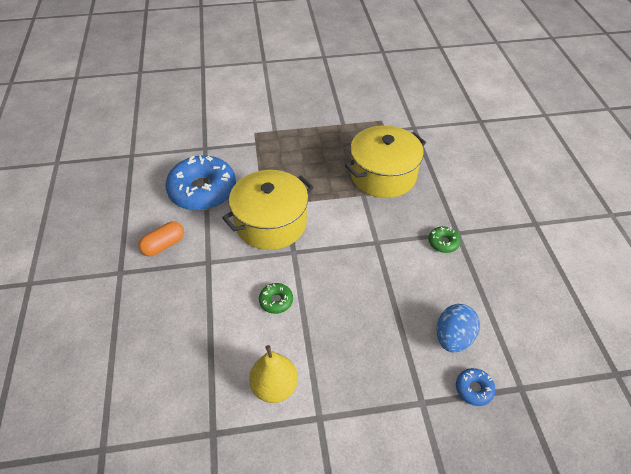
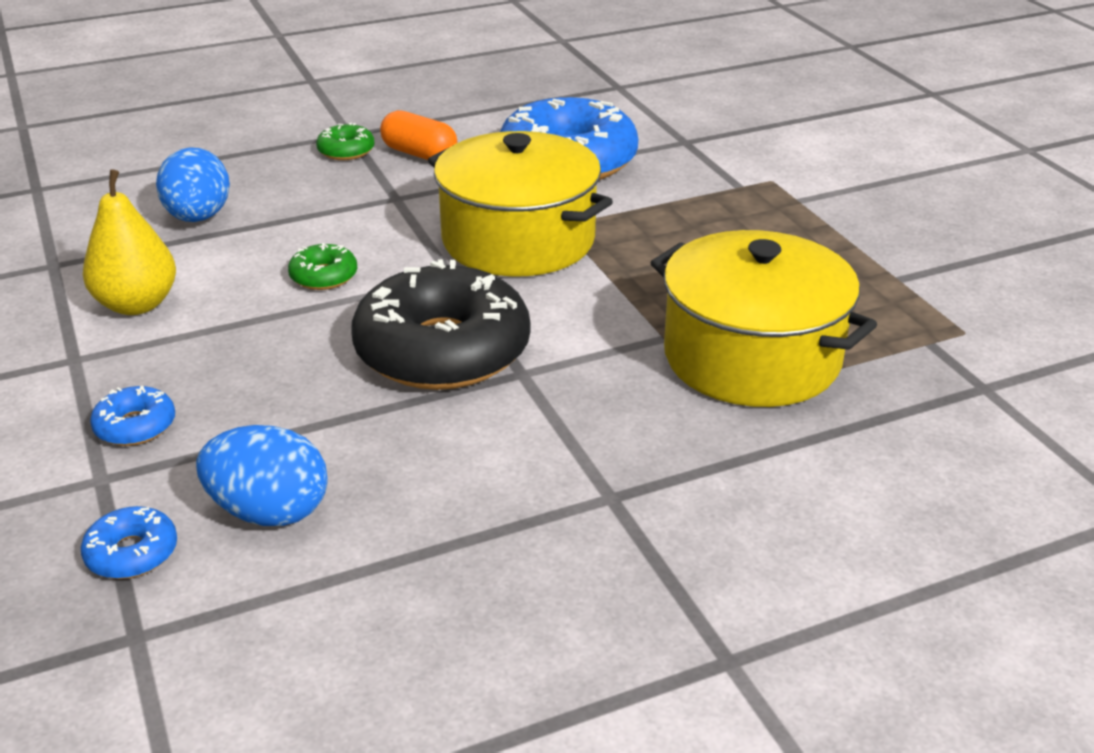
camera: 75 degrees right, 15 degrees down
(188, 354) = (198, 217): none -> blue egg
(353, 265) = (442, 350): none -> black donut
(385, 388) = (135, 426): none -> blue donut
(443, 242) = (564, 474): green donut -> green donut (346, 151)

